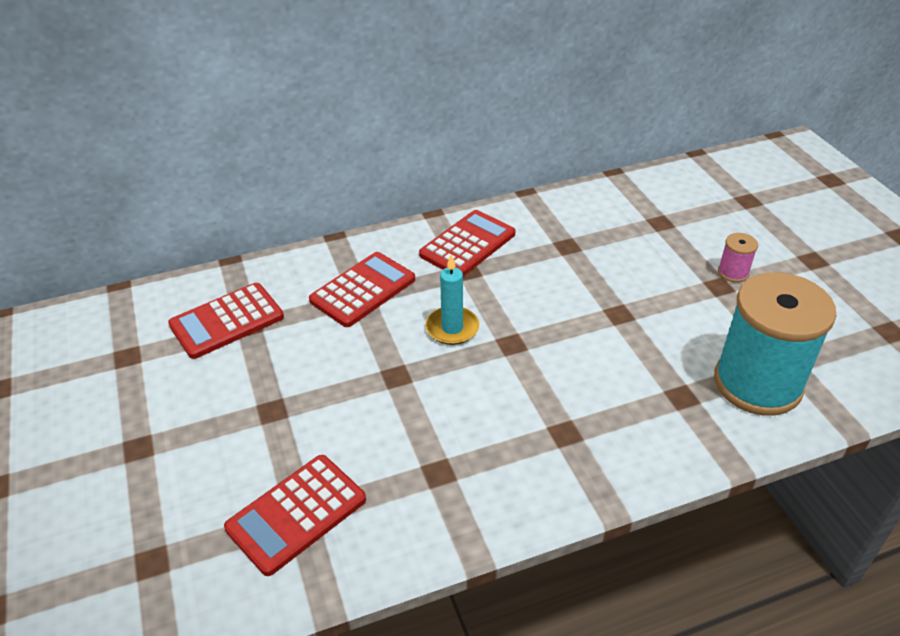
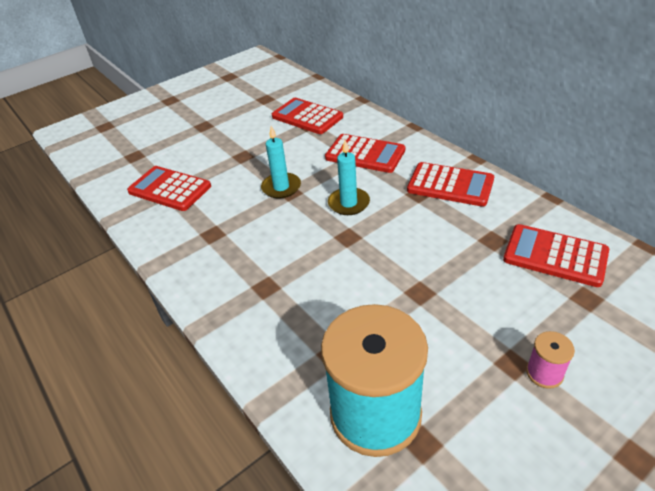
camera: 75 degrees right, 0 degrees up
(380, 382) = (281, 187): none -> turquoise candle
(605, 219) = (555, 256): none -> red calculator

